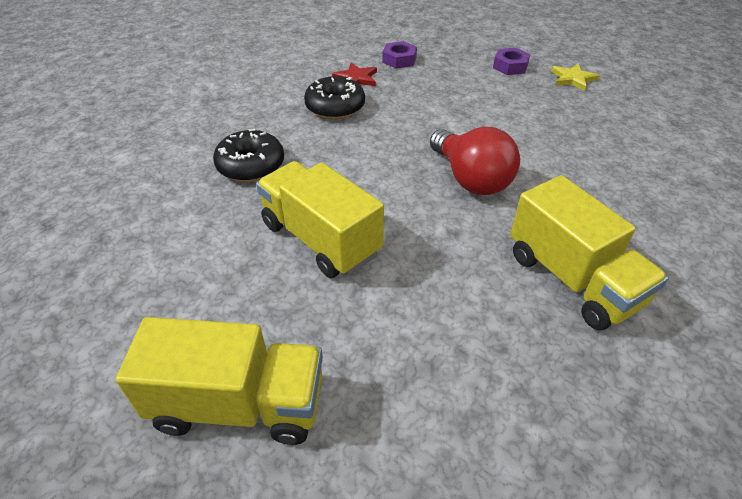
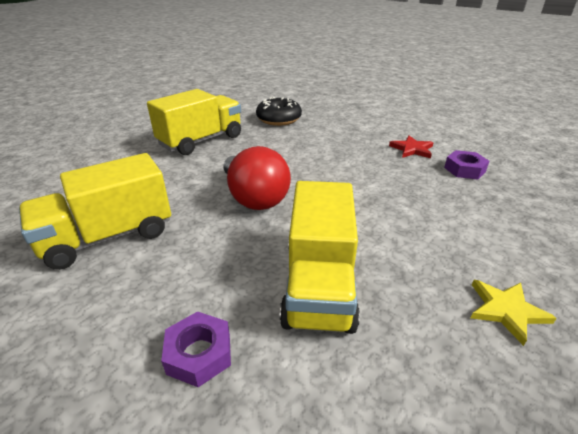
camera: 90 degrees right, 10 degrees down
(239, 404) = (100, 128): yellow truck -> yellow truck (319, 284)
(335, 107) = (358, 141): black donut -> none
(471, 179) = (254, 198): red light bulb -> red light bulb turned 90 degrees counterclockwise
(510, 66) = (504, 247): purple nut -> purple nut (199, 354)

